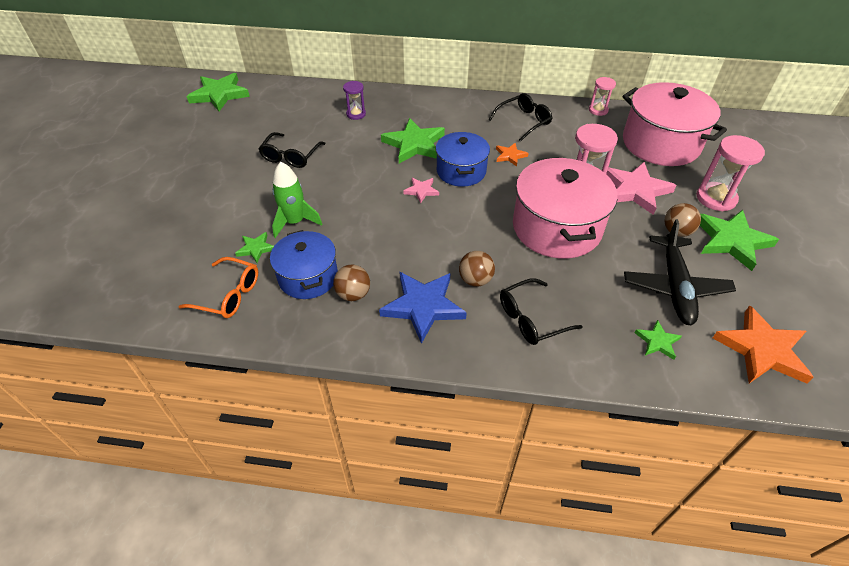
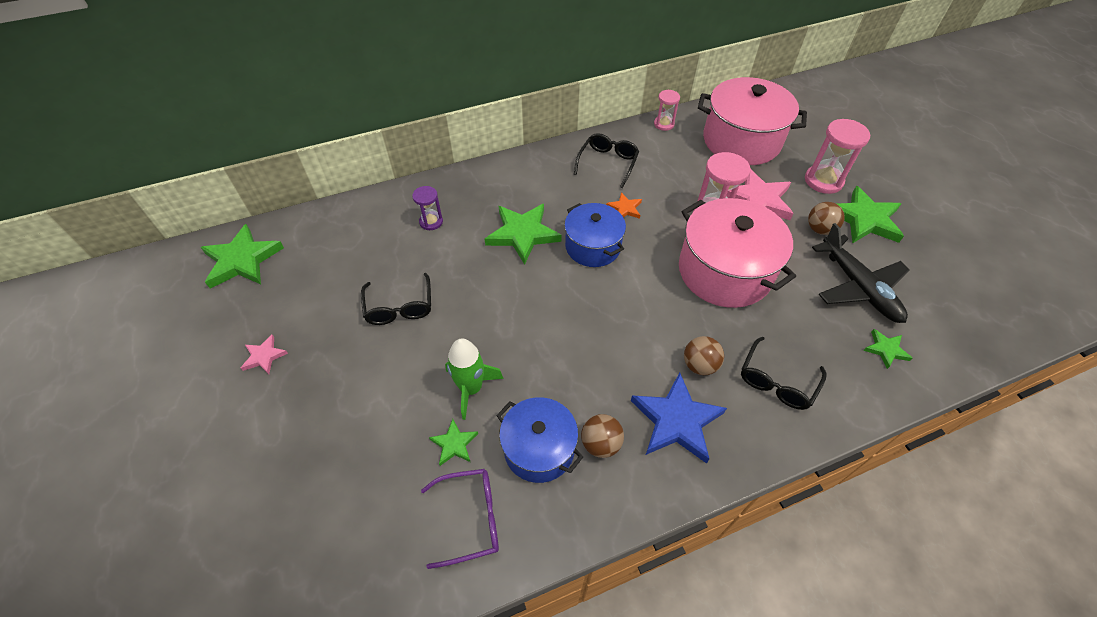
camera: 30 degrees left, 5 degrees up
(228, 294) = (469, 519): orange glasses -> purple glasses
(421, 191) = (572, 287): pink star -> pink star (264, 356)
(762, 349) = (958, 316): orange star -> none

